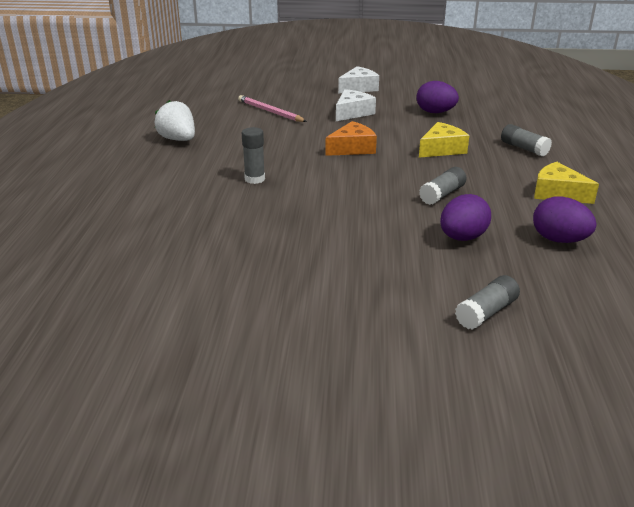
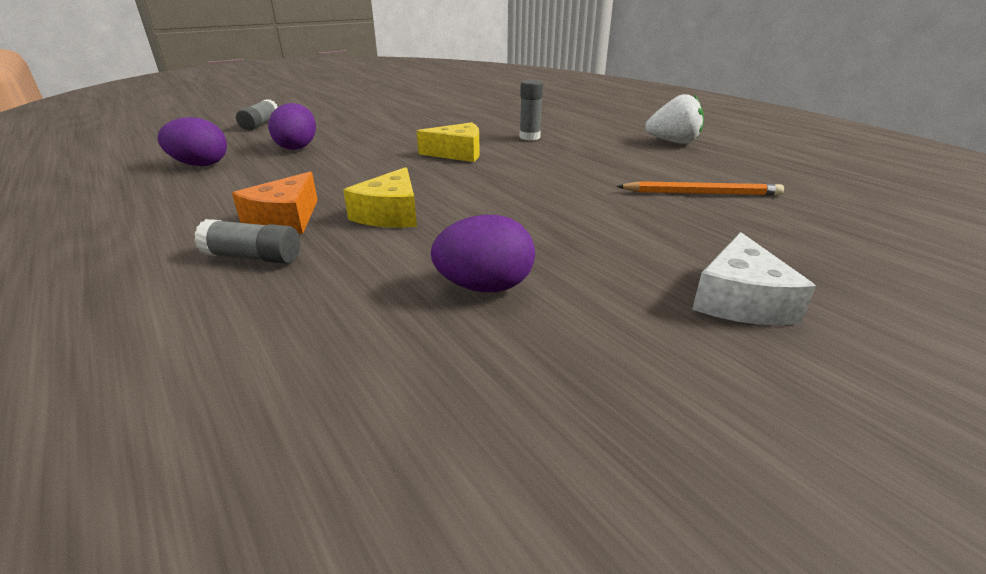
camera: 140 degrees right, 0 degrees up
(270, 112) = (701, 193): pink pencil -> orange pencil
(352, 113) = (609, 230): white cheese -> none
(352, 148) = (502, 182): orange cheese -> orange cheese (285, 219)
(442, 195) = (341, 168): grey glue stick -> none
(557, 193) = (195, 203): yellow cheese -> yellow cheese (457, 153)

